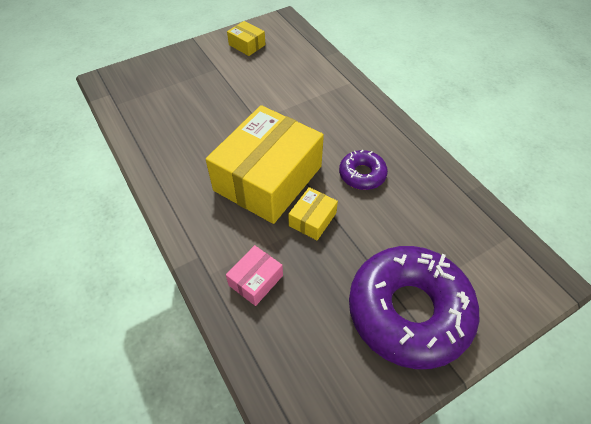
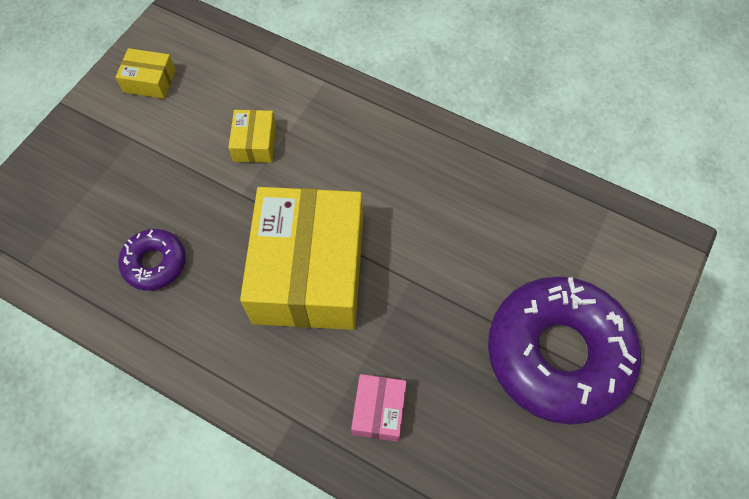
camera: 30 degrees left, 10 degrees up
(312, 219) = (395, 299): yellow box -> yellow box (255, 143)
(362, 174) = (416, 210): purple donut -> purple donut (155, 263)

